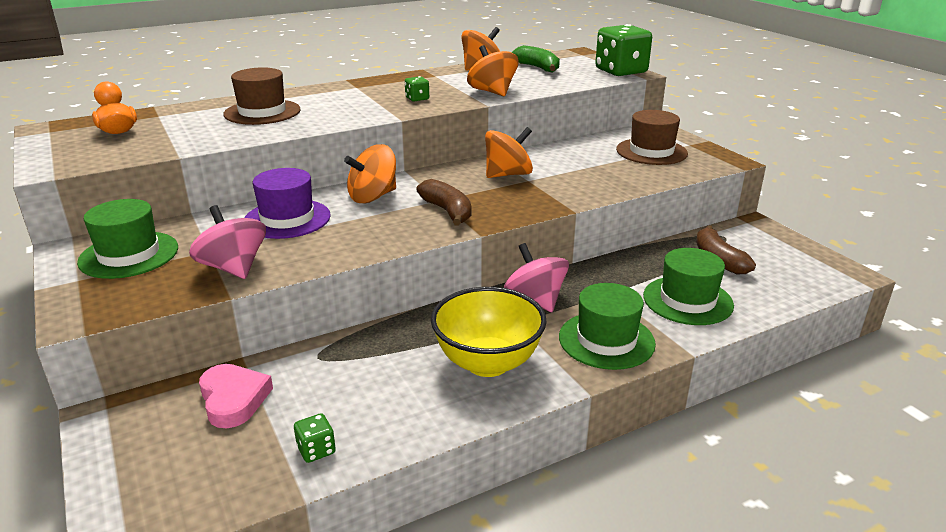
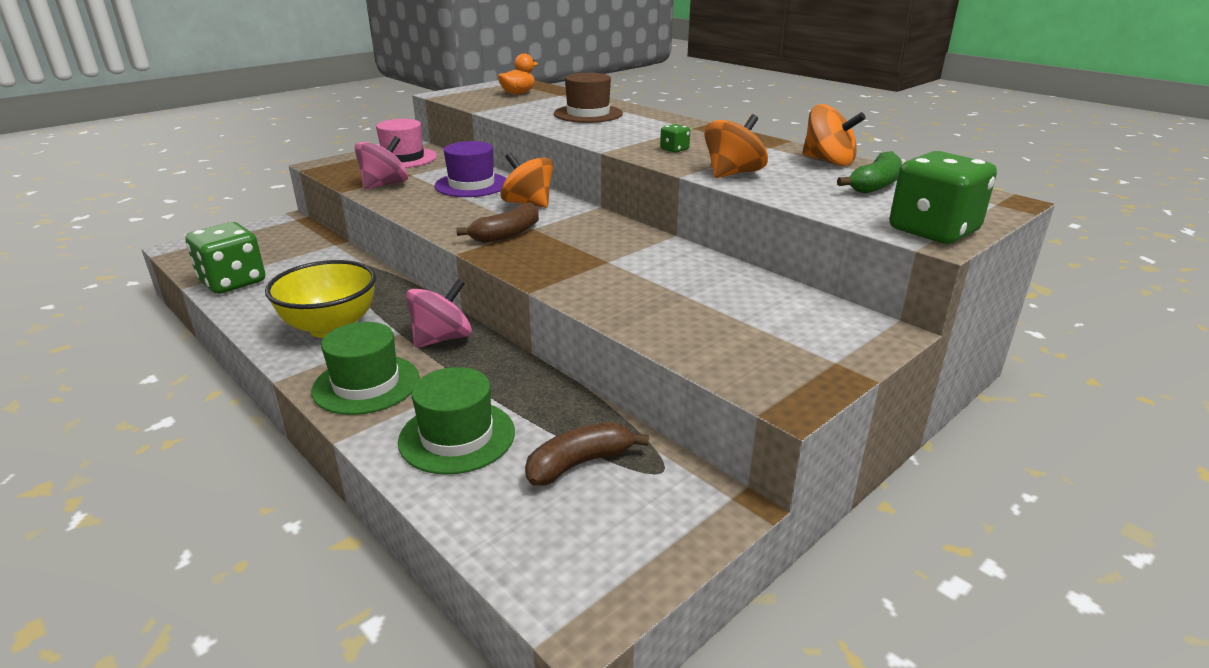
camera: 75 degrees right, 0 degrees up
(129, 255) = (403, 158): green hat -> pink hat
(233, 399) = (296, 248): pink heart -> none
(316, 450) = (233, 282): green dice -> green dice, size x2.32
(508, 174) = (617, 250): orange spinning top -> none
(651, 151) = (771, 331): brown hat -> none

